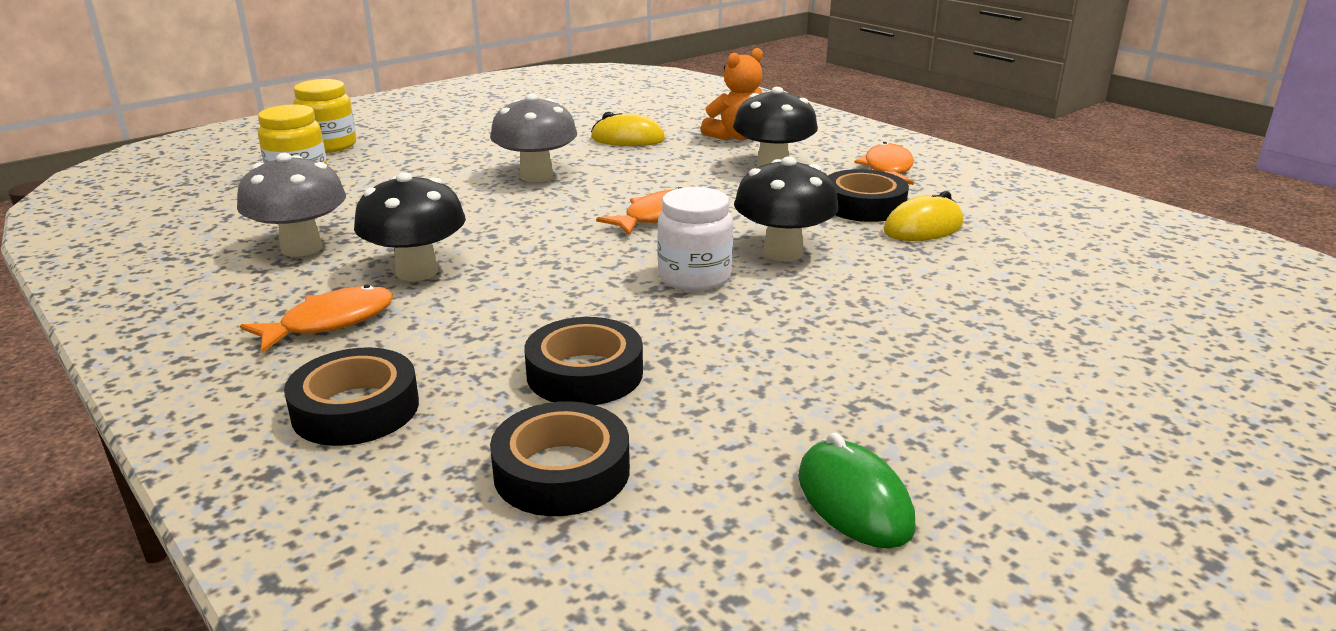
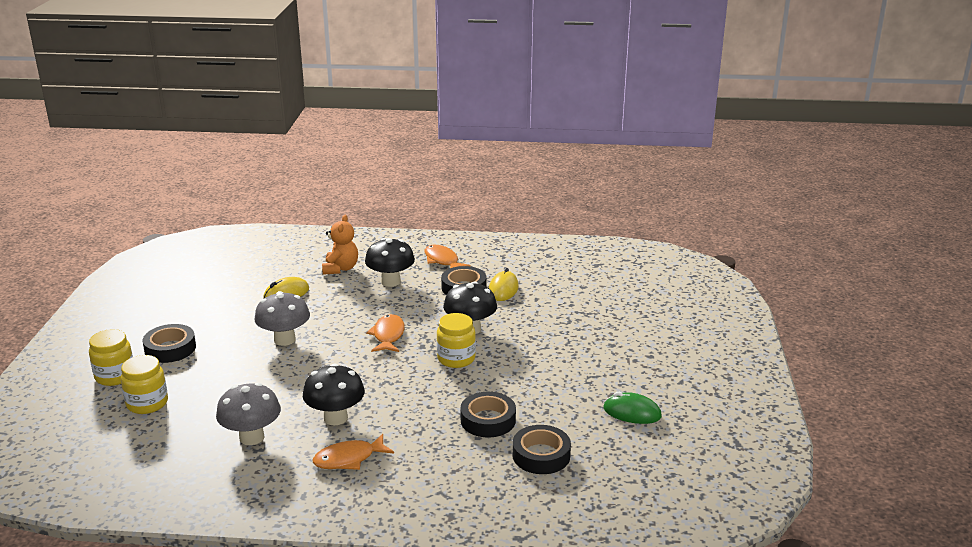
camera: 45 degrees left, 0 degrees up
(330, 322) = (349, 459): orange fish -> orange fish turned 120 degrees counterclockwise
(356, 409) = (434, 480): black tape -> black tape (170, 349)
(694, 277) = (456, 359): white jar -> yellow jar

